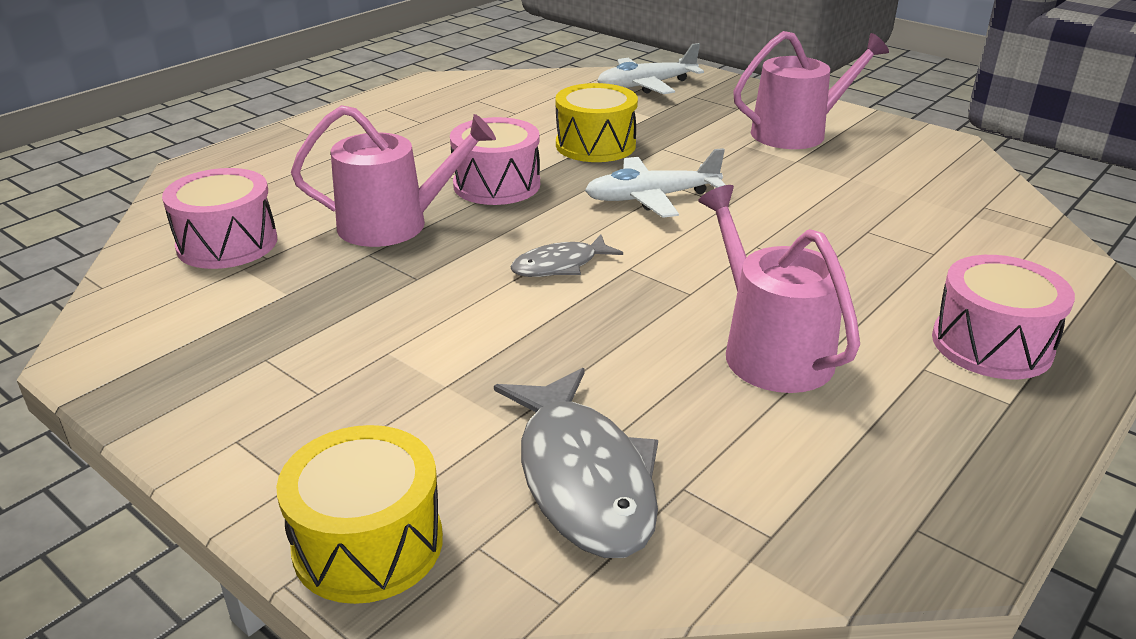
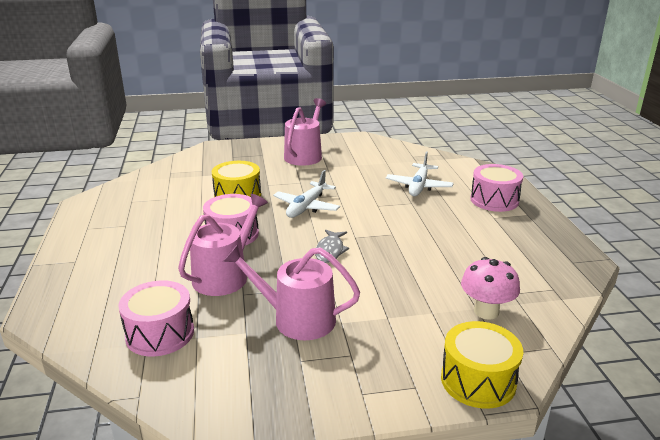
camera: 50 degrees left, 5 degrees down
(583, 478) = (486, 311): grey fish -> pink mushroom
(646, 85) = (202, 160): white plane -> white plane (418, 186)
(769, 350) = (450, 237): pink watering can -> pink watering can (296, 319)

